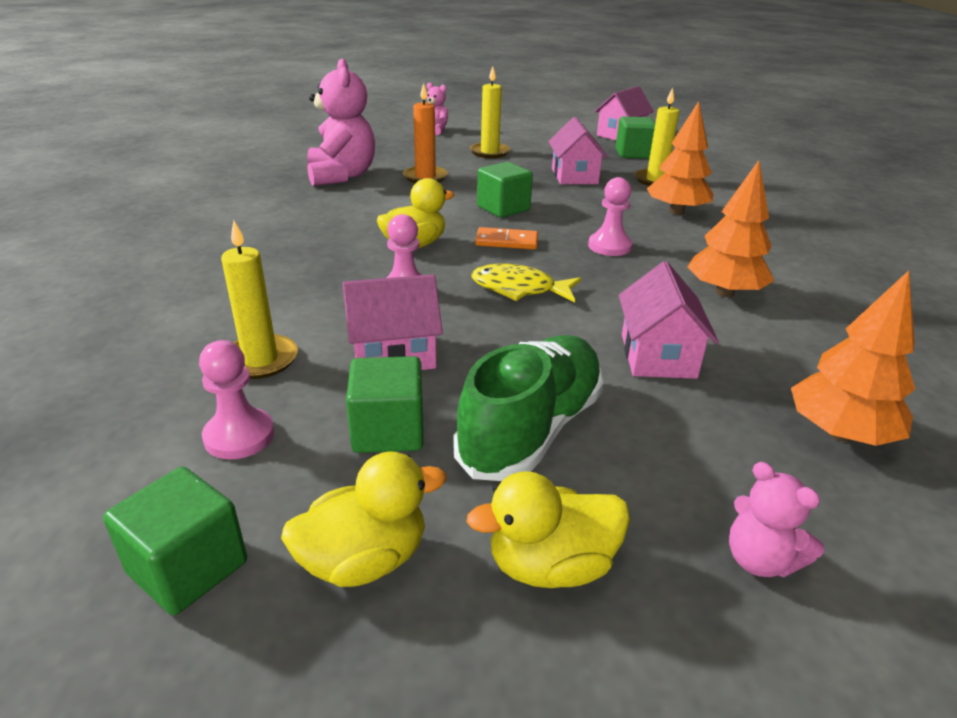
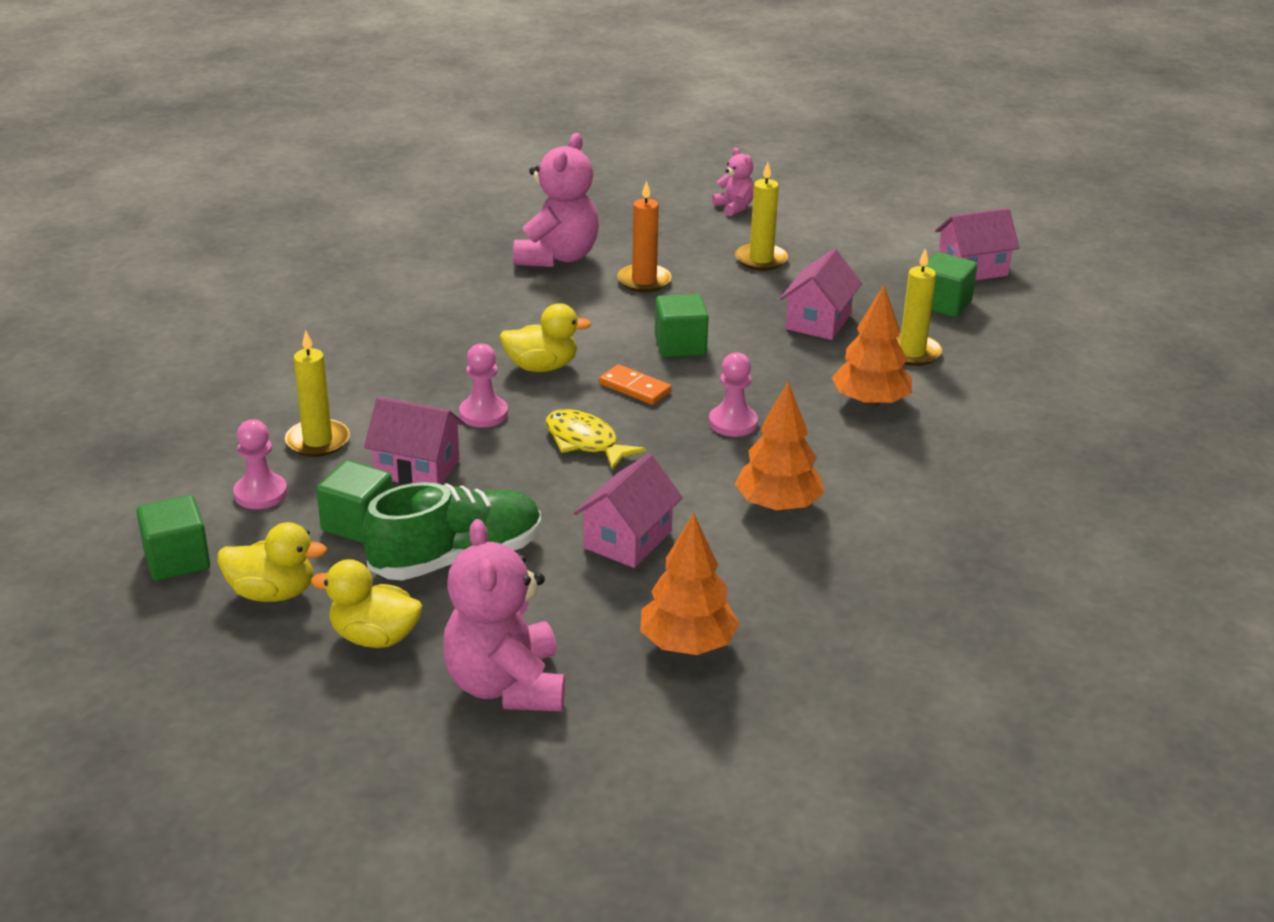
camera: 30 degrees right, 0 degrees up
(759, 560) = (506, 685): pink teddy bear -> pink teddy bear, size x2.00

